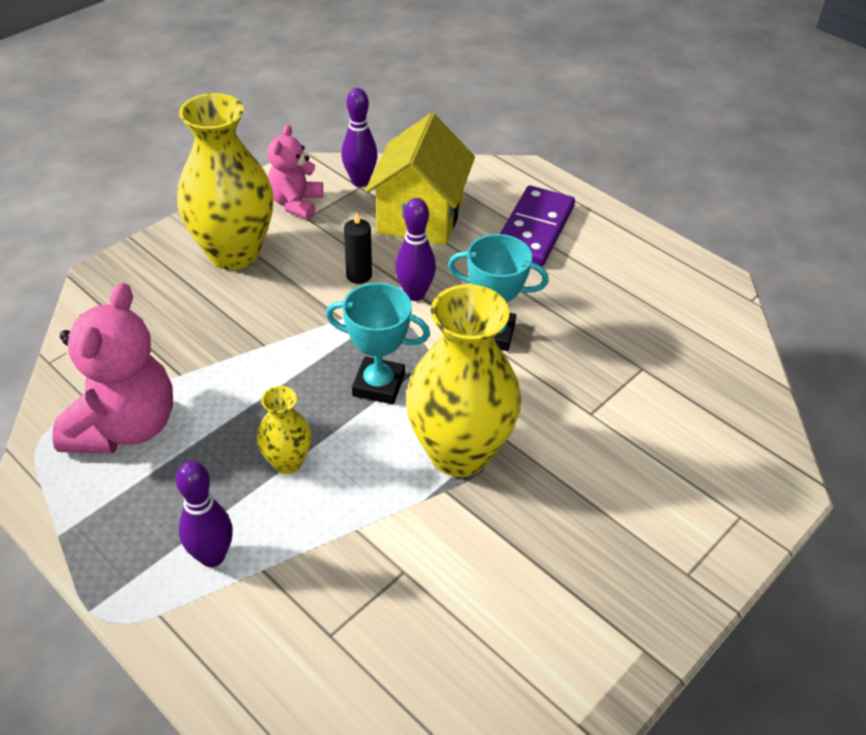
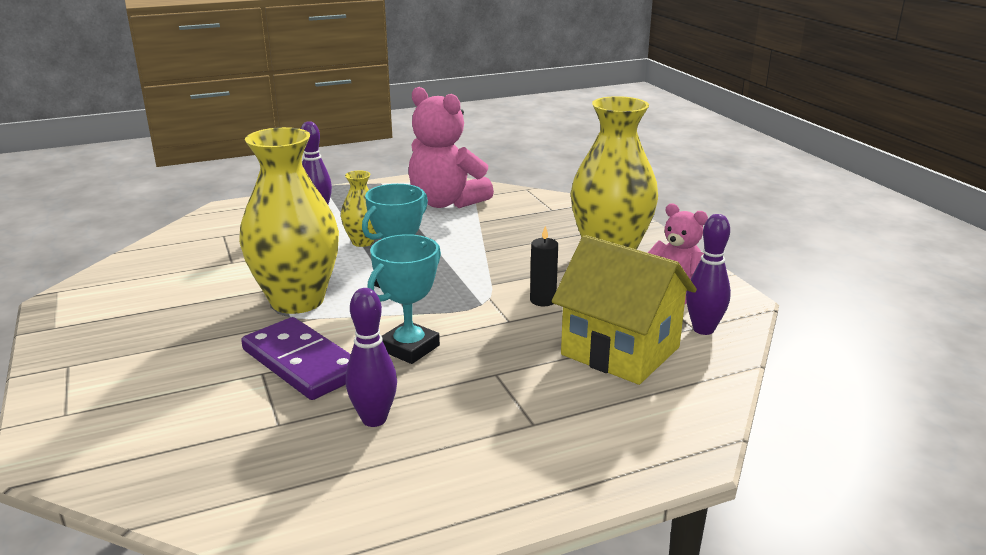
camera: 115 degrees right, 20 degrees down
(415, 294) = (496, 321): purple bowling pin -> purple bowling pin (374, 419)
(534, 230) = (555, 423): purple domino -> purple domino (302, 363)

